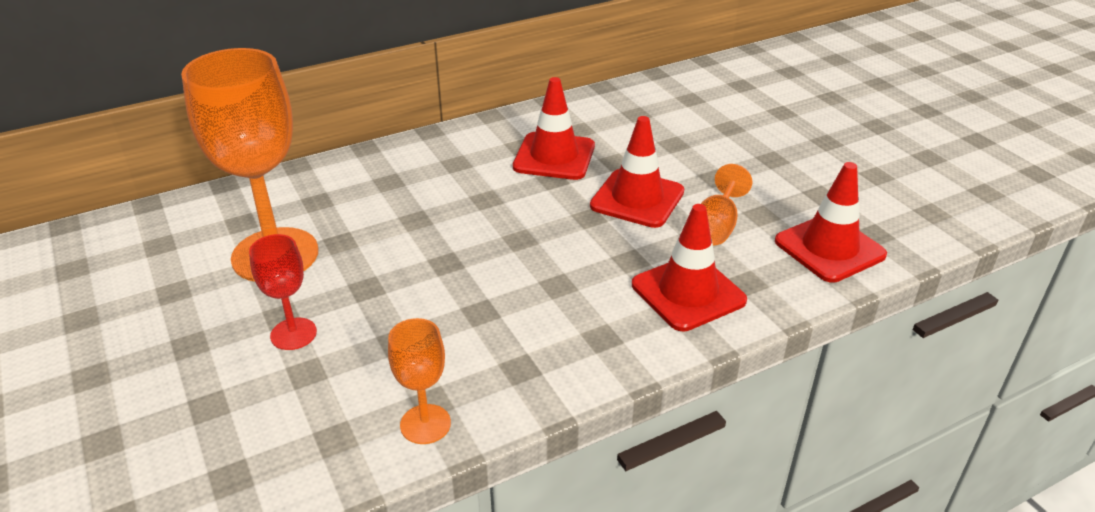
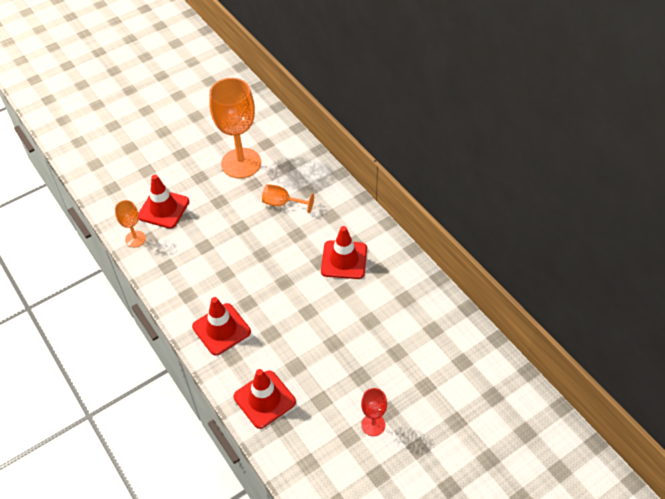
camera: 85 degrees right, 15 degrees up
(293, 334) = (187, 184): red goblet -> red goblet (373, 425)
(637, 199) = (304, 303): red traffic cone -> red traffic cone (163, 209)
(716, 226) = (280, 343): orange goblet -> orange goblet (282, 203)

